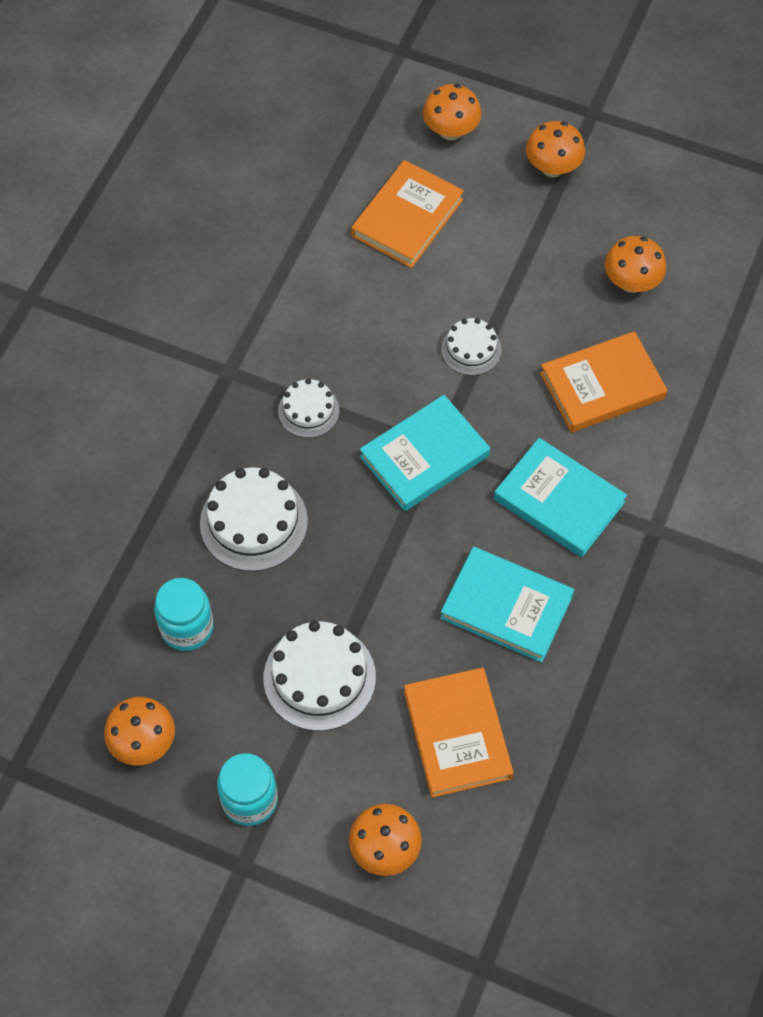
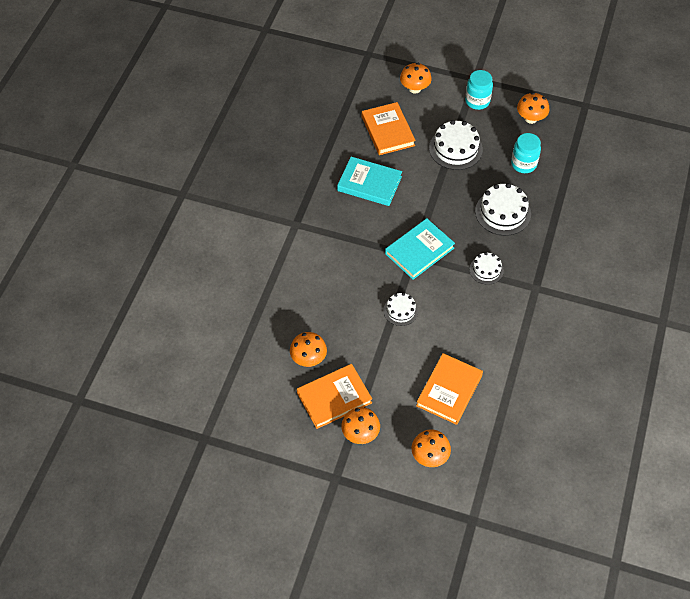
camera: 175 degrees right, 5 degrees down
(559, 501) = (346, 234): turquoise book -> none
(602, 386) = (324, 295): orange book -> orange book (334, 398)

